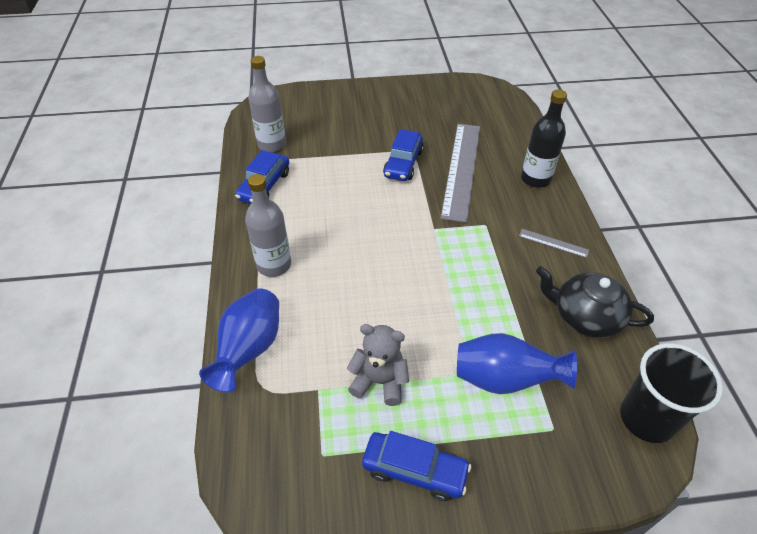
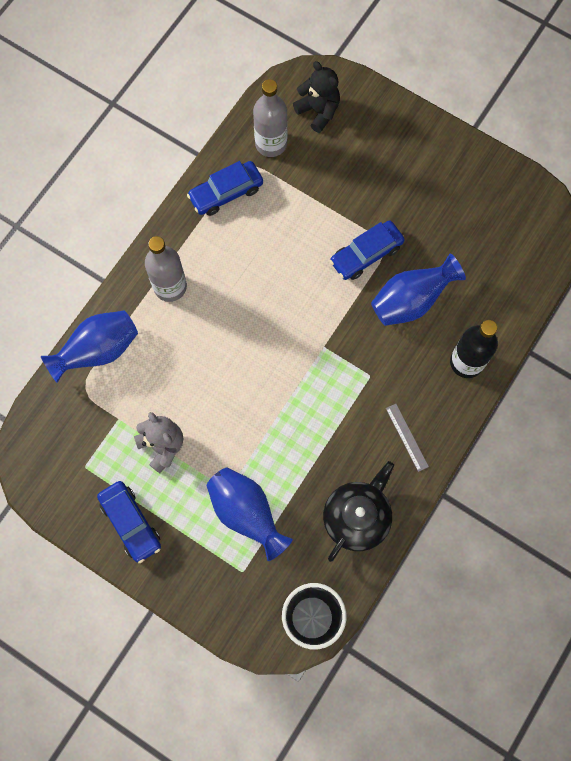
camera: 40 degrees right, 25 degrees up
(289, 113) = (318, 111): none -> black teddy bear
(461, 169) = (411, 301): grey ruler -> blue vase
(585, 316) = (357, 517): black teapot -> black teapot turned 60 degrees clockwise

